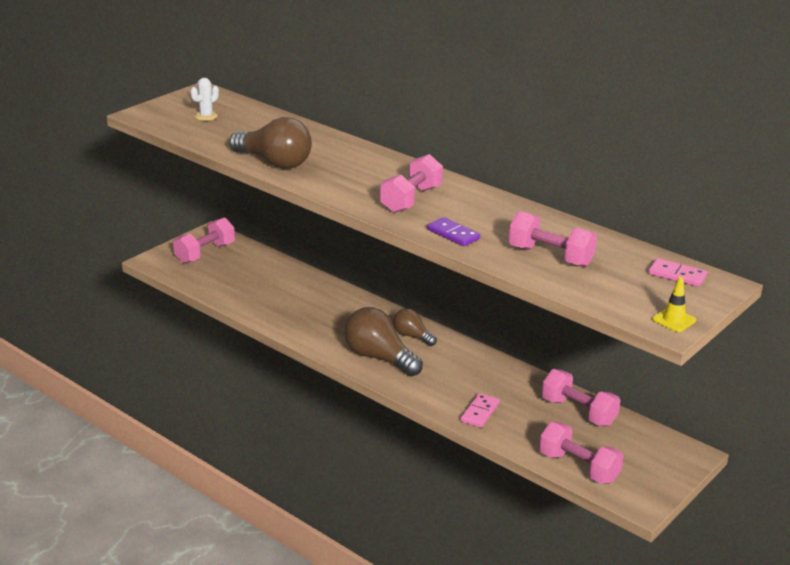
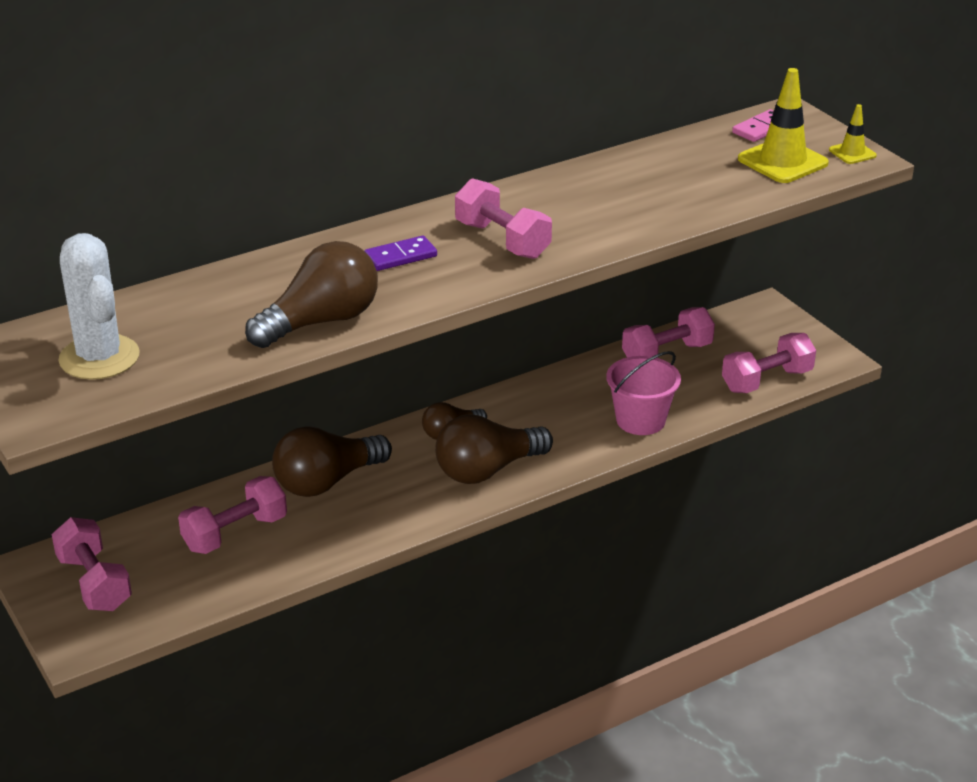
camera: 70 degrees left, 5 degrees up
(206, 116) = (99, 358): white cactus -> white cactus, size x1.99
(333, 302) = (326, 482): none -> brown light bulb
(453, 234) = (612, 231): purple domino -> purple domino (400, 256)
(480, 412) = (640, 420): pink domino -> pink bucket
(550, 256) = (693, 185): pink dumbbell -> pink dumbbell (235, 533)
(626, 289) = (782, 161): none -> yellow traffic cone

